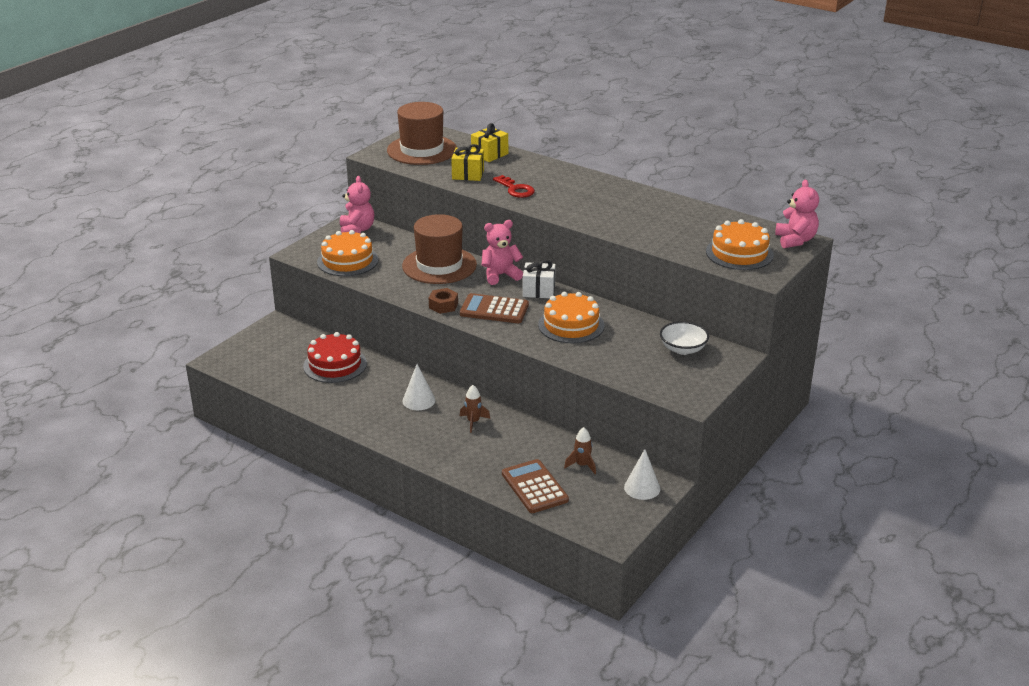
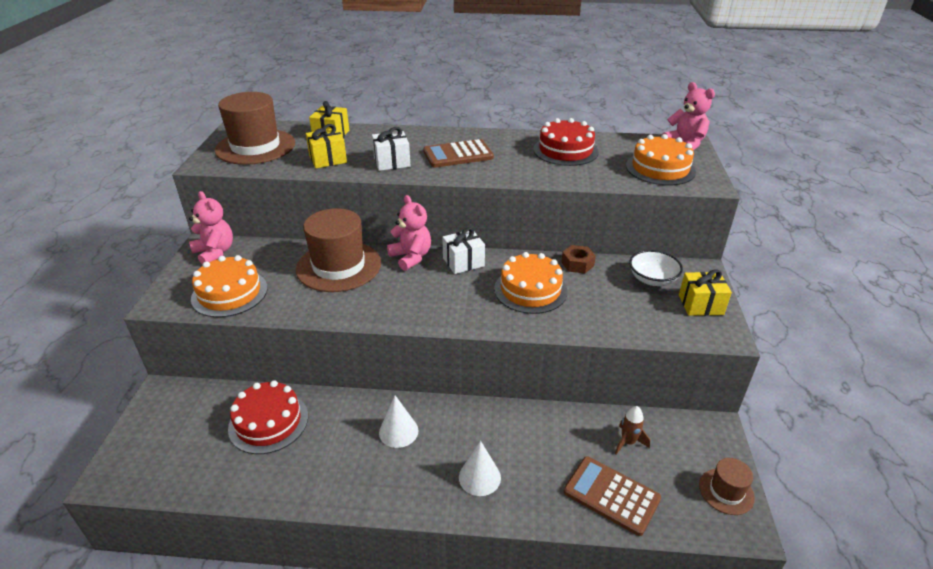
camera: 30 degrees left, 5 degrees up
(443, 305) = (382, 312): brown nut -> brown nut (577, 264)
(473, 422) = (478, 435): brown rocket -> none
(494, 310) = (440, 299): brown calculator -> brown calculator (458, 155)
(500, 275) = (411, 257): pink teddy bear -> pink teddy bear turned 105 degrees clockwise
(515, 189) = (392, 162): red key -> white gift
(623, 516) = (726, 491): none -> brown hat
(642, 488) = (704, 444): white cone -> white cone (479, 477)
(674, 217) = (565, 150): none -> red cake
(700, 377) = (700, 304): none -> yellow gift

